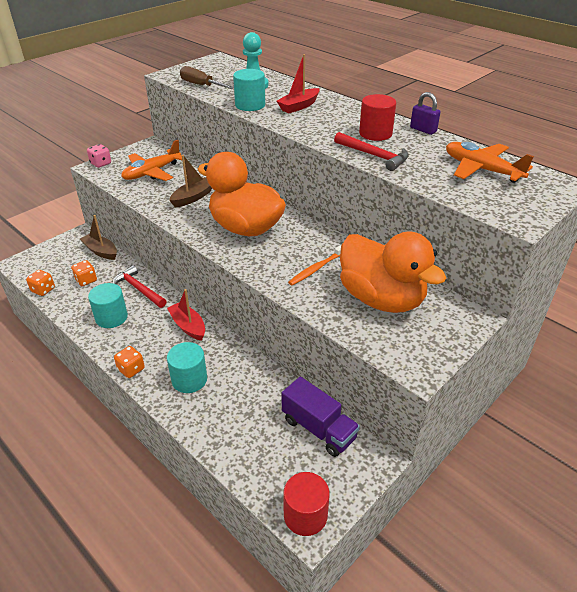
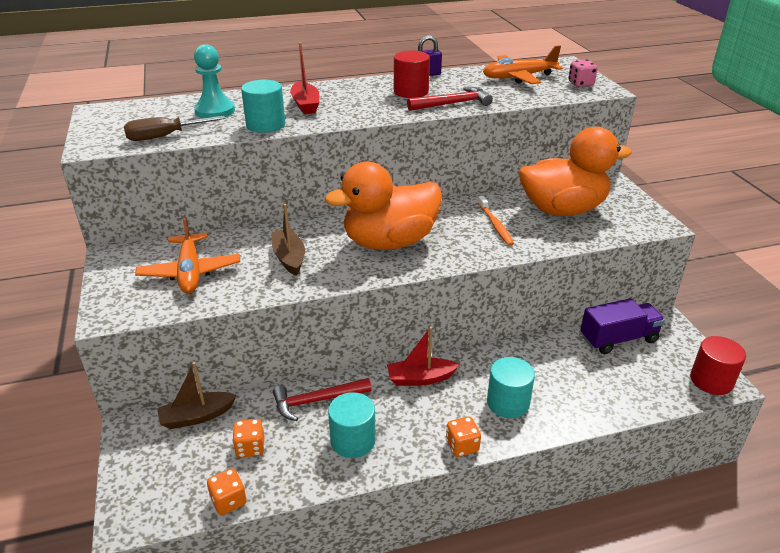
camera: 60 degrees left, 5 degrees down
(101, 164) = (106, 308): pink dice -> pink dice (580, 84)

